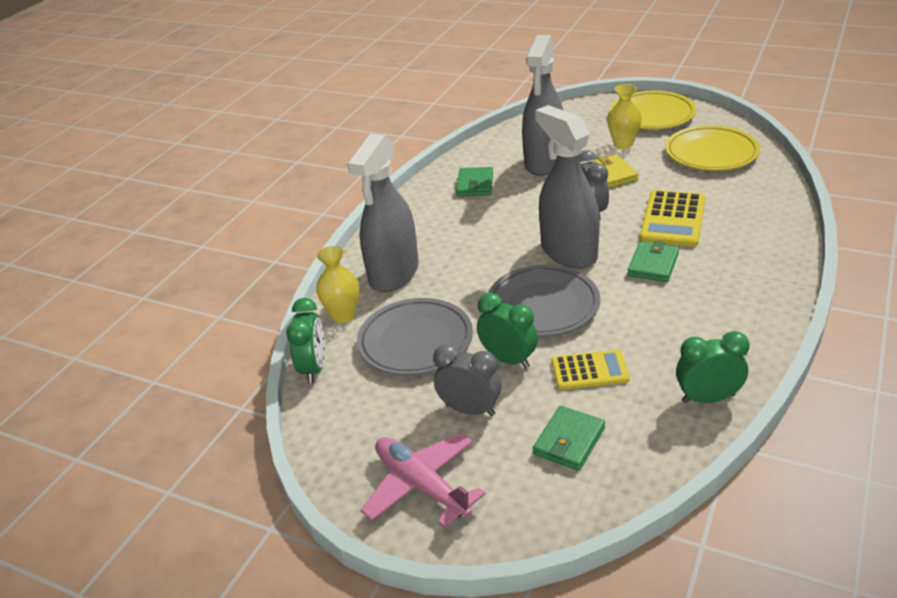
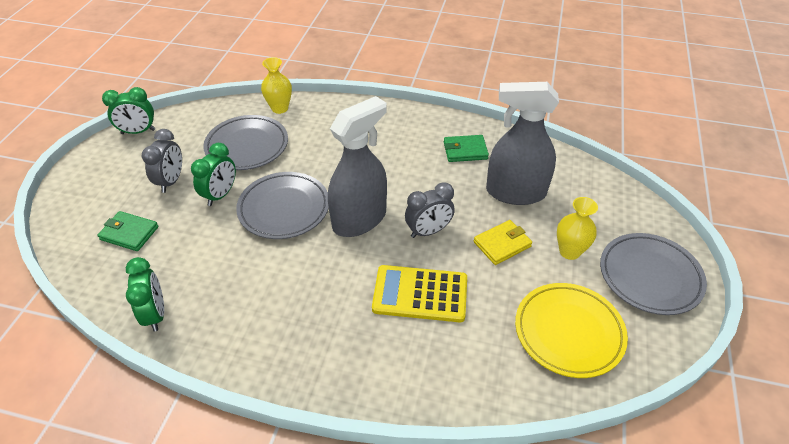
camera: 75 degrees right, 10 degrees up
(314, 368) = (225, 106): green clock -> green clock (138, 132)
(394, 274) = (328, 124): grey spray bottle -> none
(421, 485) = (109, 168): pink plane -> none
(589, 370) = (201, 241): yellow calculator -> none
(652, 115) = (650, 276): yellow plate -> grey plate
(653, 264) = (341, 278): green wallet -> none

